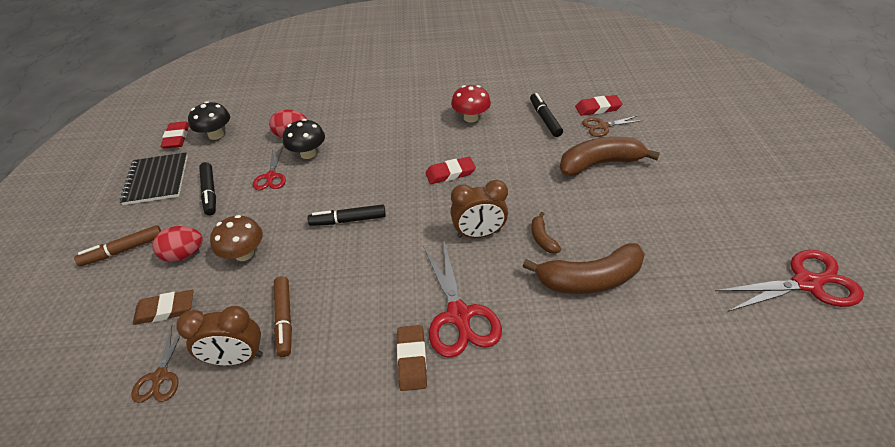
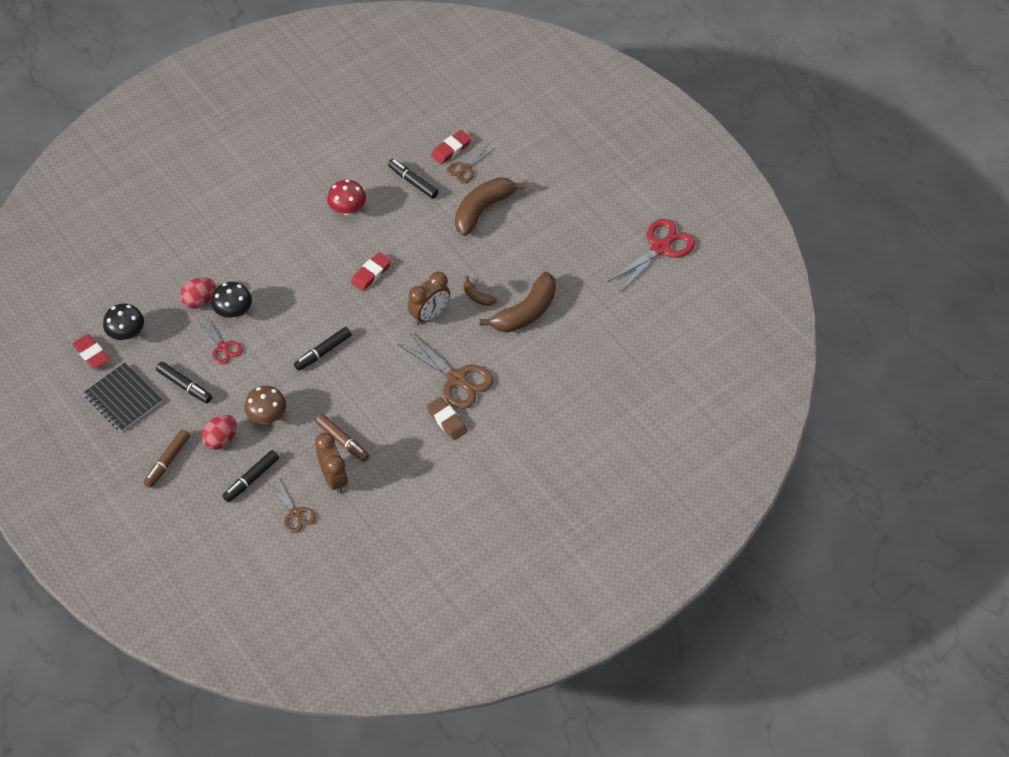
camera: 35 degrees left, 10 degrees up
(165, 310) = (251, 479): brown eraser -> black marker
(237, 358) = (334, 478): brown clock -> brown clock turned 75 degrees counterclockwise
(459, 316) = (457, 380): red scissors -> brown scissors

